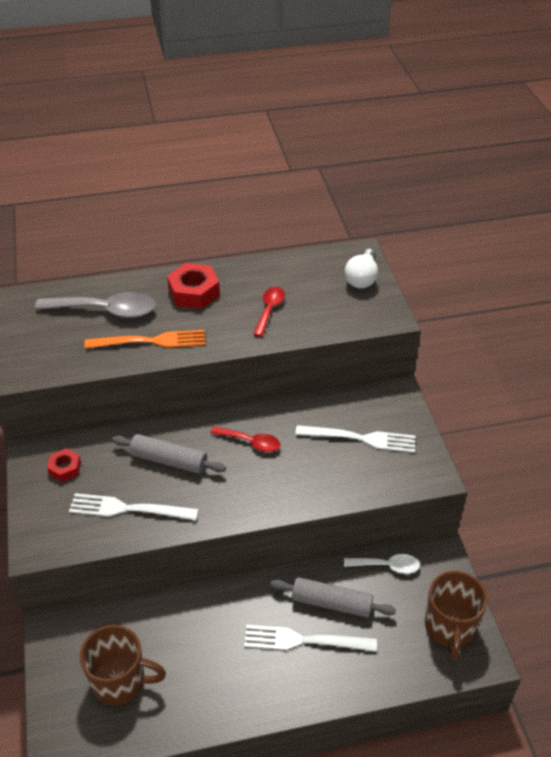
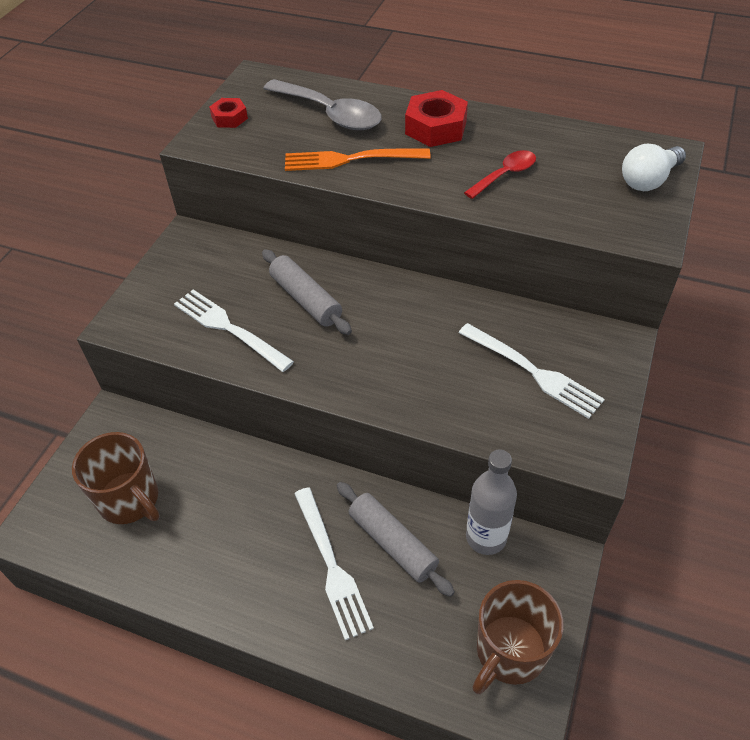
camera: 35 degrees right, 5 degrees up
(65, 468) = (204, 262): red nut -> red nut (229, 118)
(151, 341) = (350, 159): orange fork -> orange fork turned 150 degrees clockwise
(250, 442) = (404, 319): red spoon -> none
(303, 640) = (332, 566): white fork -> white fork turned 150 degrees counterclockwise
(386, 566) = (486, 537): white spoon -> grey bottle

